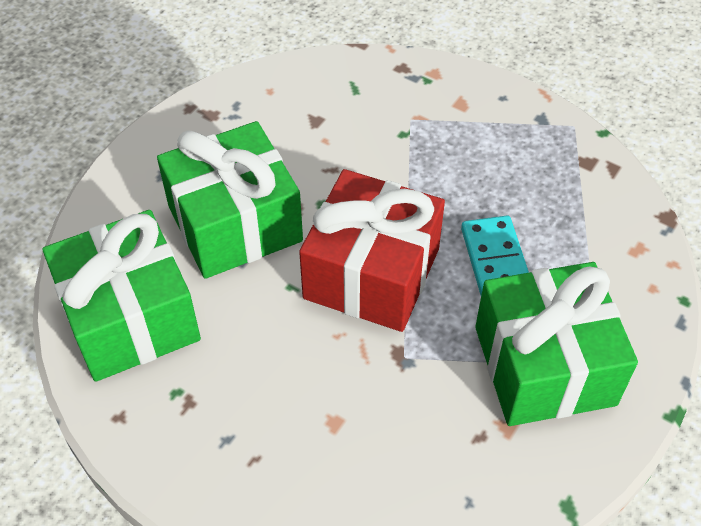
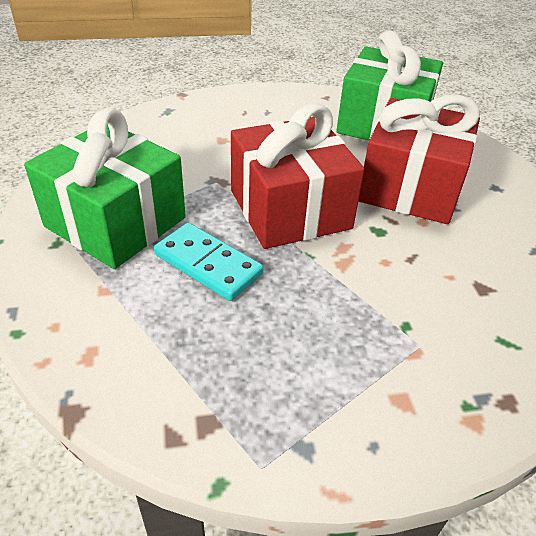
camera: 135 degrees right, 10 degrees down
(235, 224) = (410, 187): green gift -> red gift

